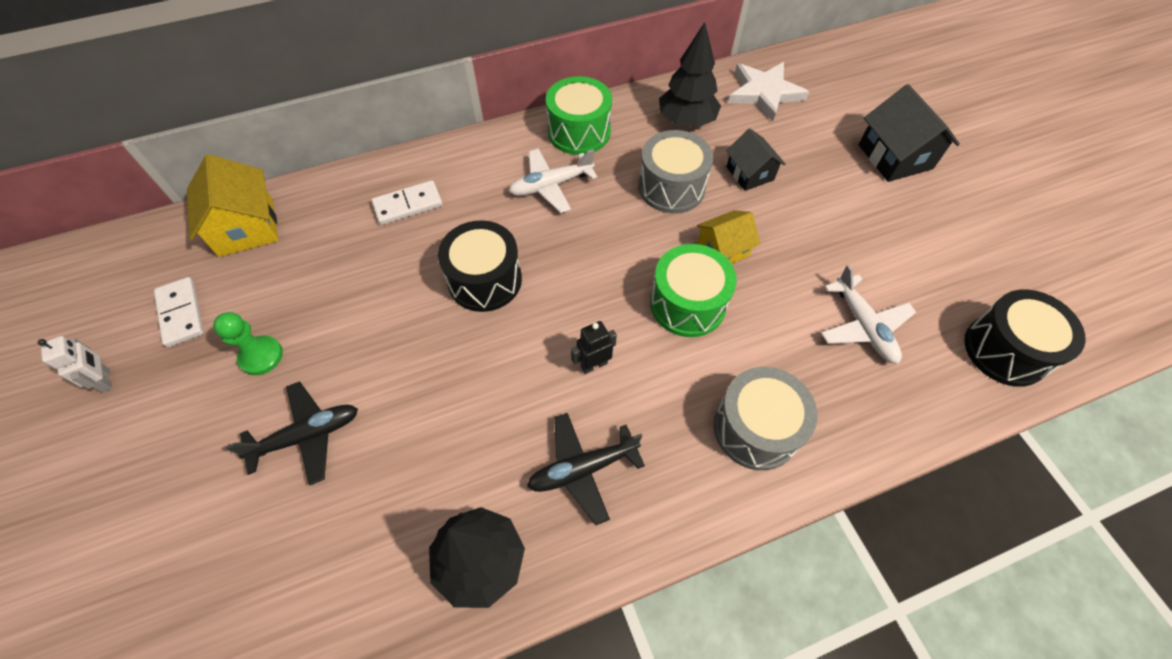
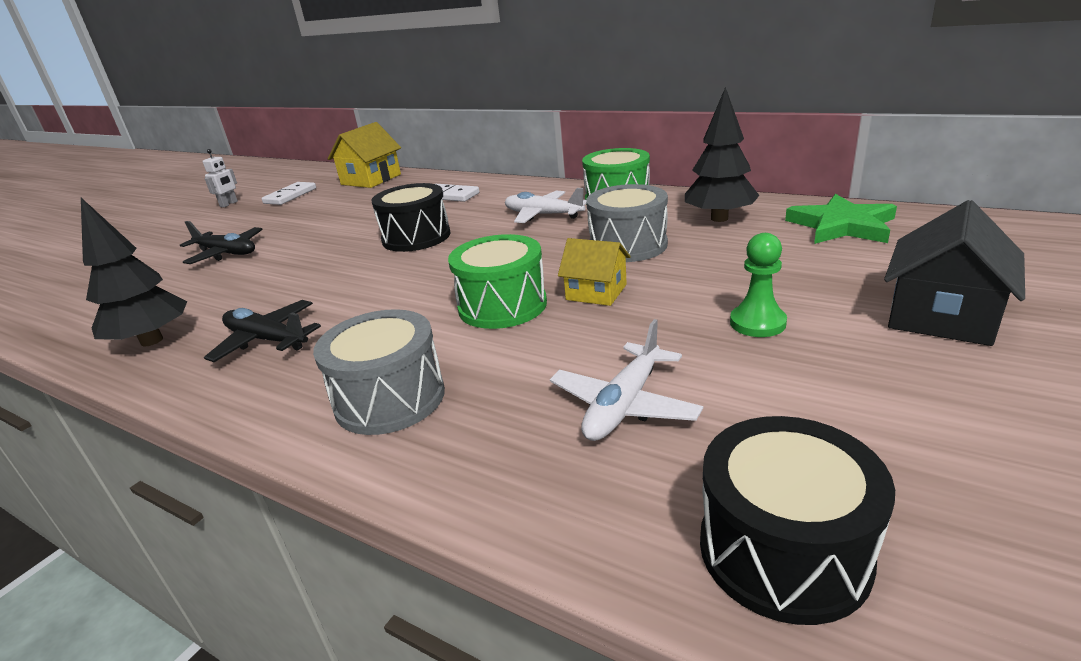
camera: 55 degrees right, 30 degrees down
(261, 356) = (278, 220): green pawn -> green pawn (757, 323)
(594, 365) = (381, 300): black robot -> none
(750, 173) = (719, 263): black house -> none
(764, 93) = (841, 226): white star -> green star

